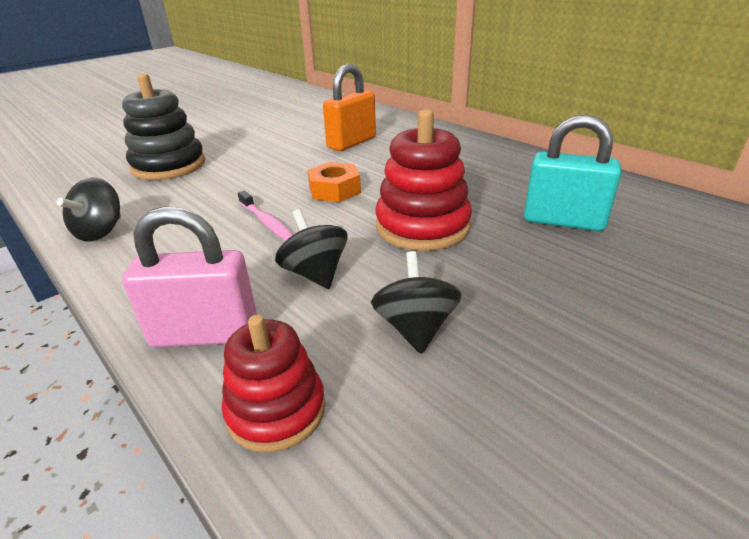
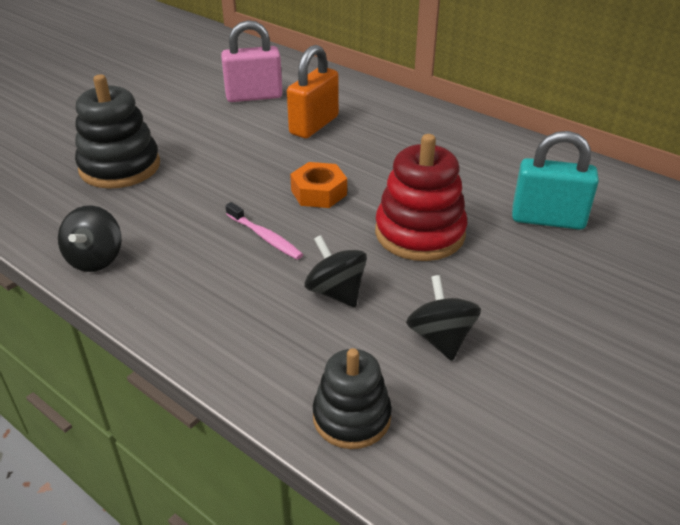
camera: 10 degrees left, 5 degrees up
(205, 334) = (262, 359): pink padlock -> pink padlock (254, 96)
(276, 410) = (351, 417): red stacking toy -> black stacking toy

